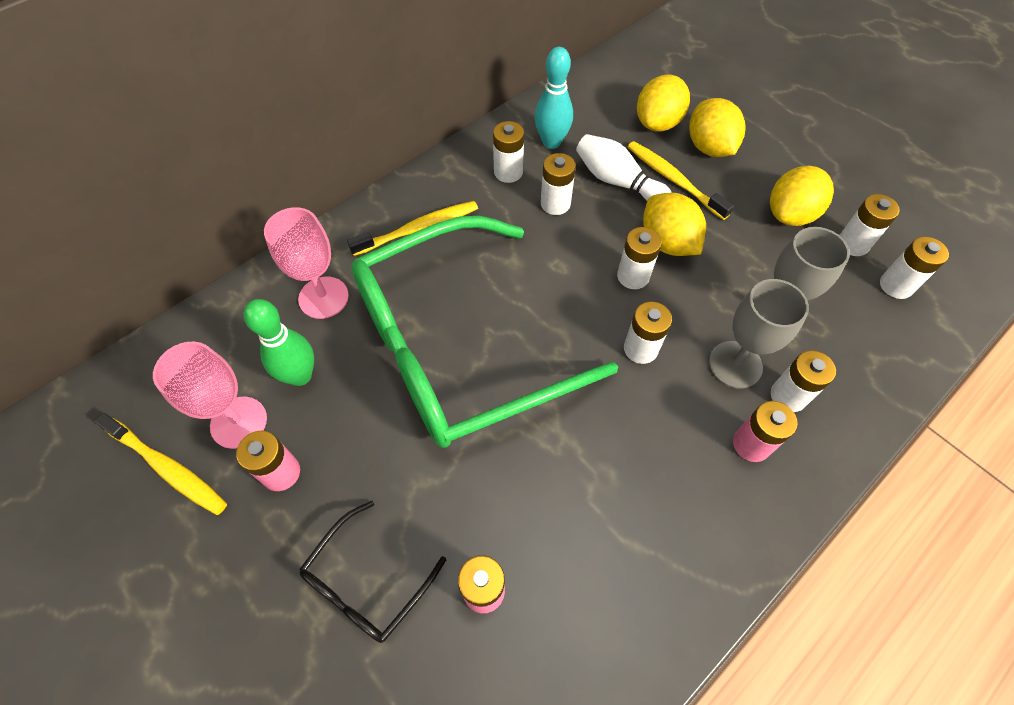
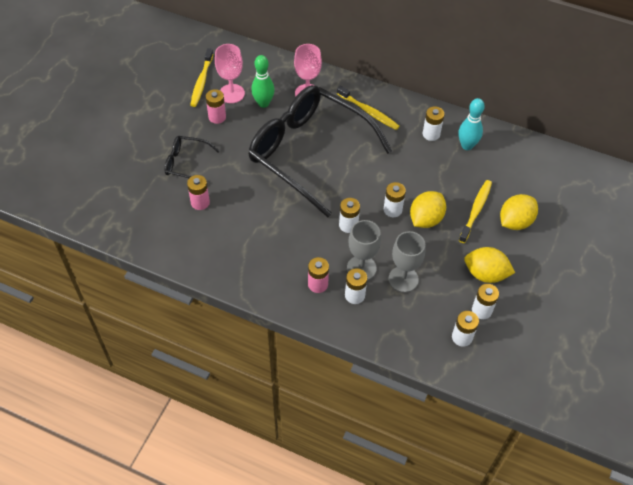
camera: 65 degrees right, 5 degrees down
(455, 348) = (307, 152): green glasses -> black glasses
(555, 204) = (421, 162): white battery -> none
(618, 182) = (456, 185): white bowling pin -> none
(657, 123) = (518, 191): yellow lemon -> none

